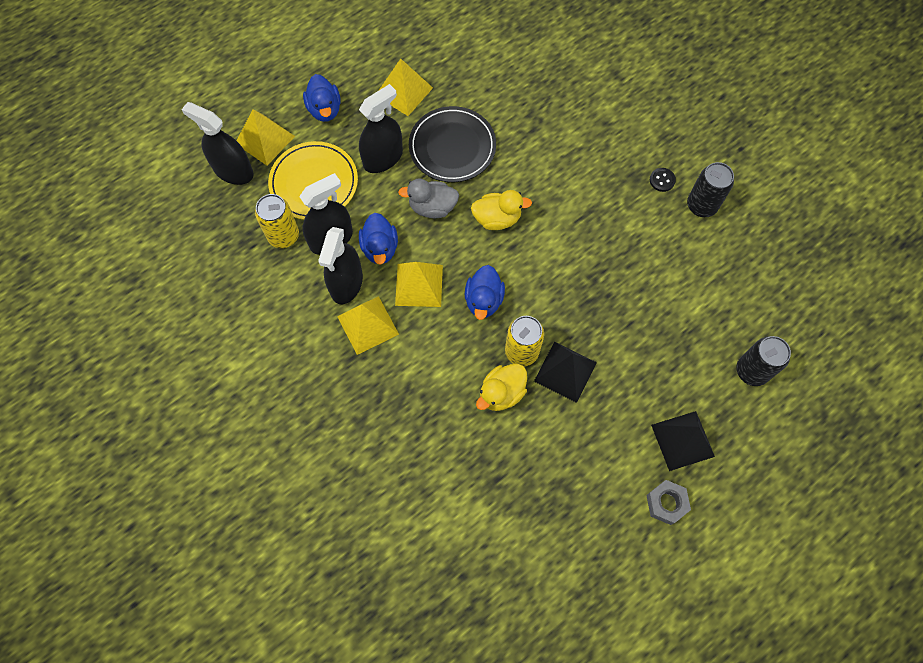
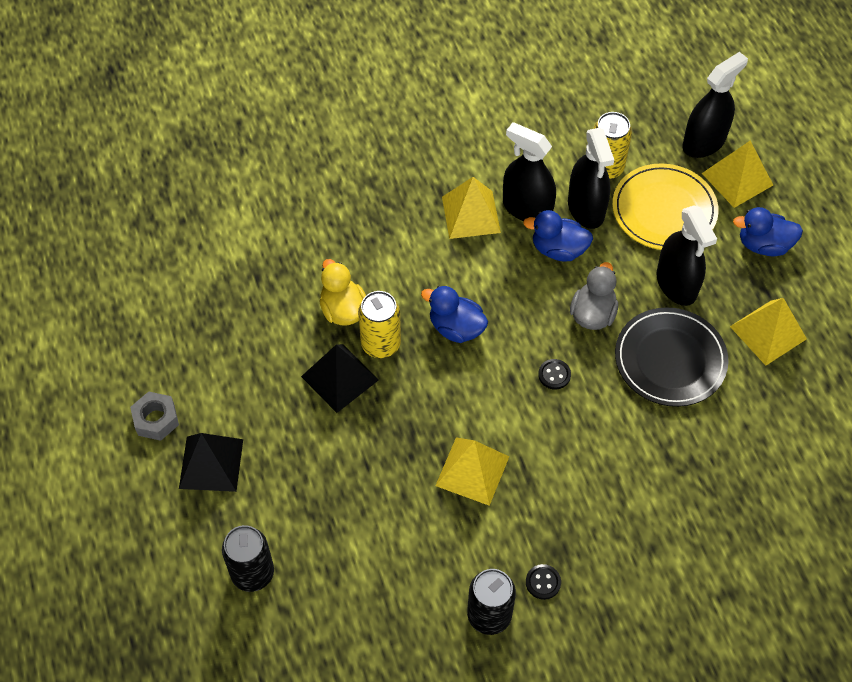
camera: 110 degrees right, 10 degrees down
(419, 285) = (499, 273): yellow pyramid -> yellow pyramid (472, 471)
(497, 218) = (554, 375): yellow duck -> black button

